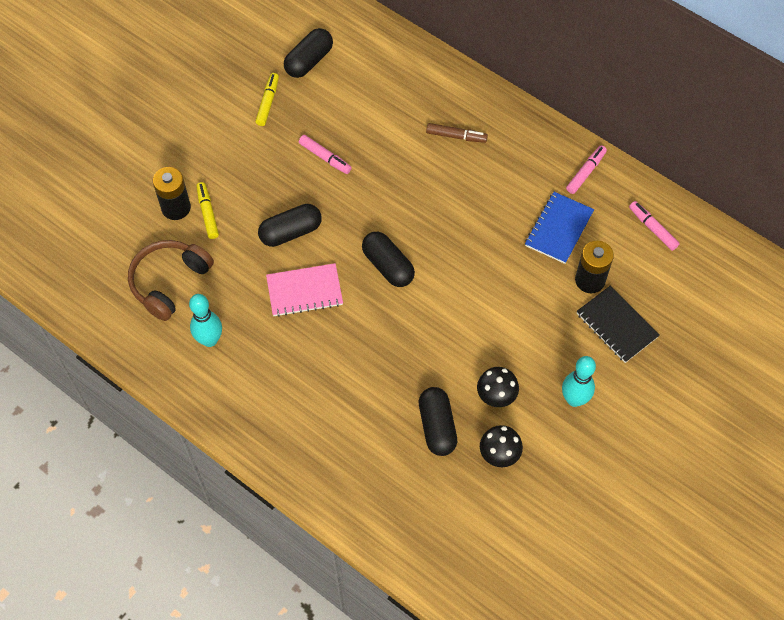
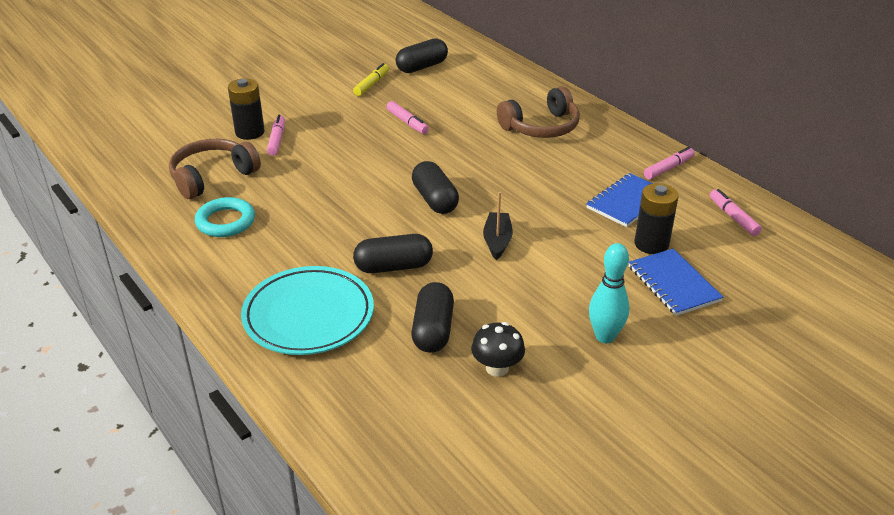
camera: 15 degrees right, 25 degrees down
(207, 213) = (277, 140): yellow marker -> pink marker
(209, 340) = (225, 221): turquoise bowling pin -> turquoise ring
(291, 232) = (349, 163): black capsule -> black capsule (393, 267)
(304, 291) = (340, 204): pink notebook -> none
(330, 435) = (308, 315): none -> turquoise plate
(456, 136) = (541, 127): brown marker -> brown headphones
(459, 307) = (497, 241): none -> black boat
(496, 396) = (512, 317): black mushroom -> none
(616, 325) = (673, 284): black notebook -> blue notebook

